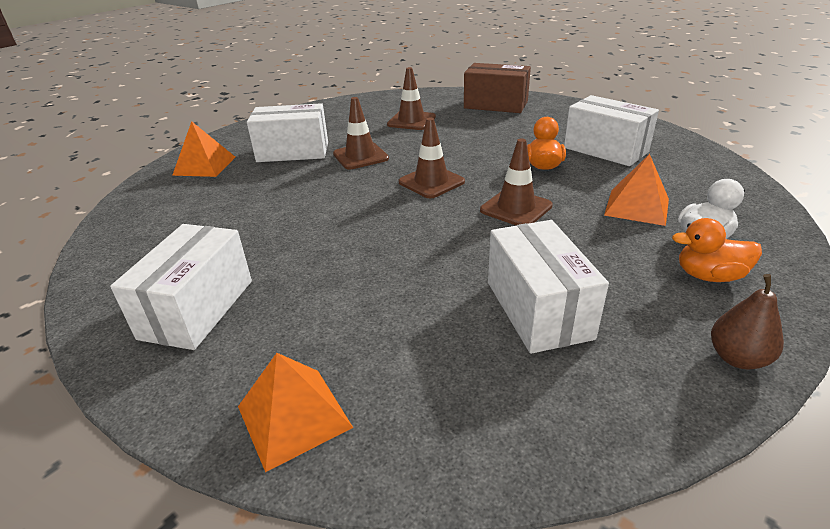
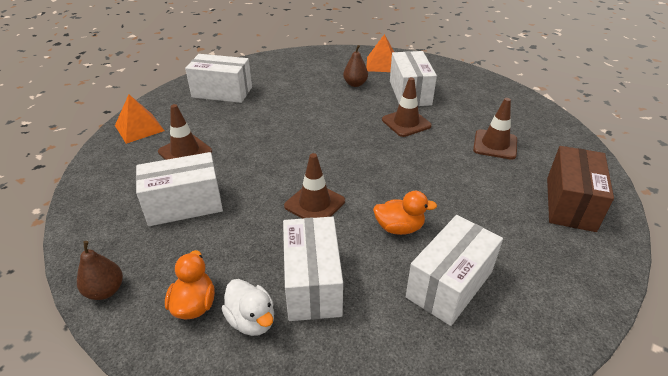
camera: 85 degrees right, 5 degrees up
(249, 184) = (355, 84): none -> brown pear
(431, 182) = (361, 159): brown traffic cone -> brown traffic cone (185, 152)
(637, 207) = (312, 283): orange pyramid -> white box

